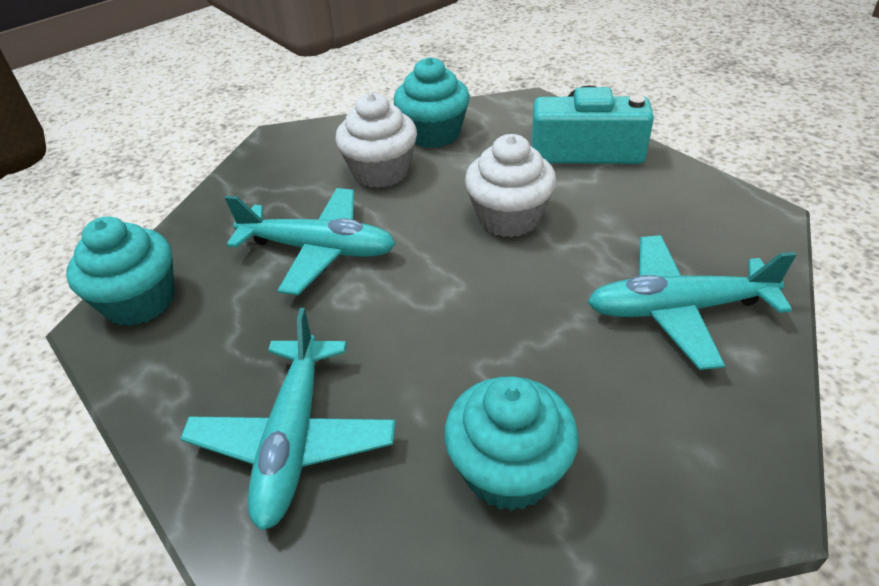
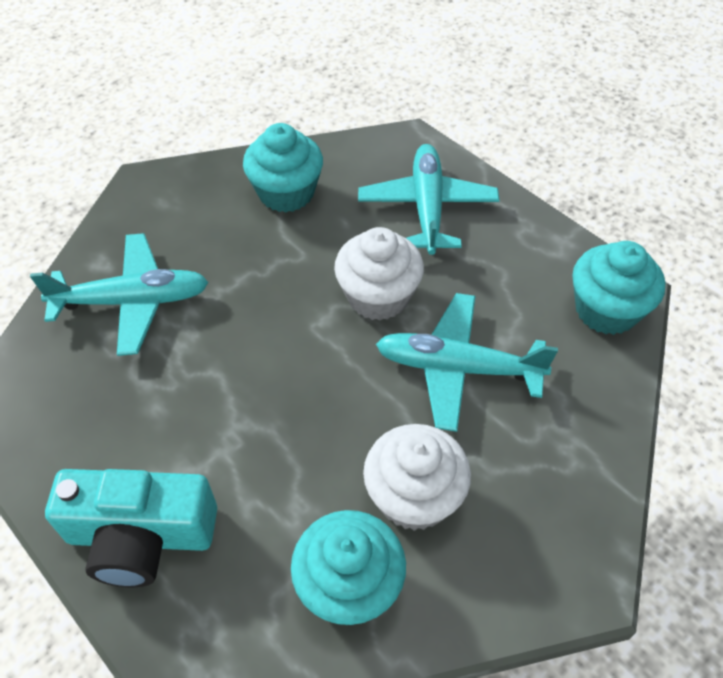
camera: 175 degrees right, 10 degrees up
(509, 217) = (259, 411): white cupcake -> white cupcake (378, 296)

